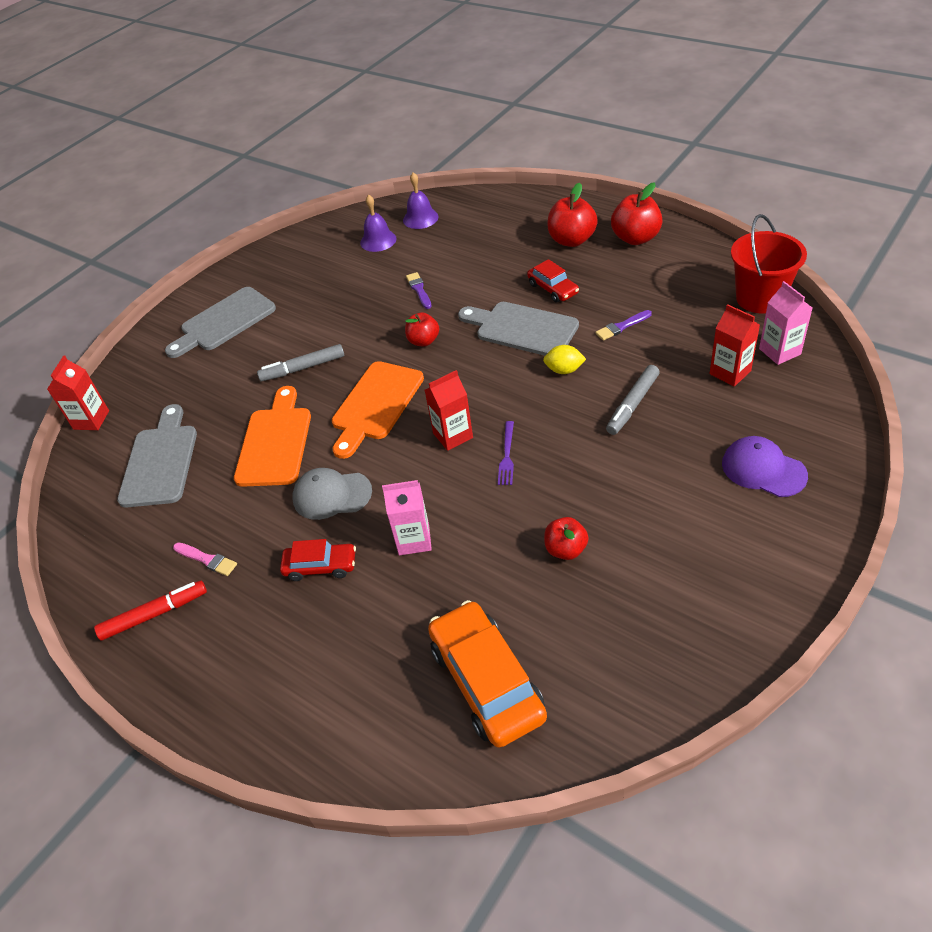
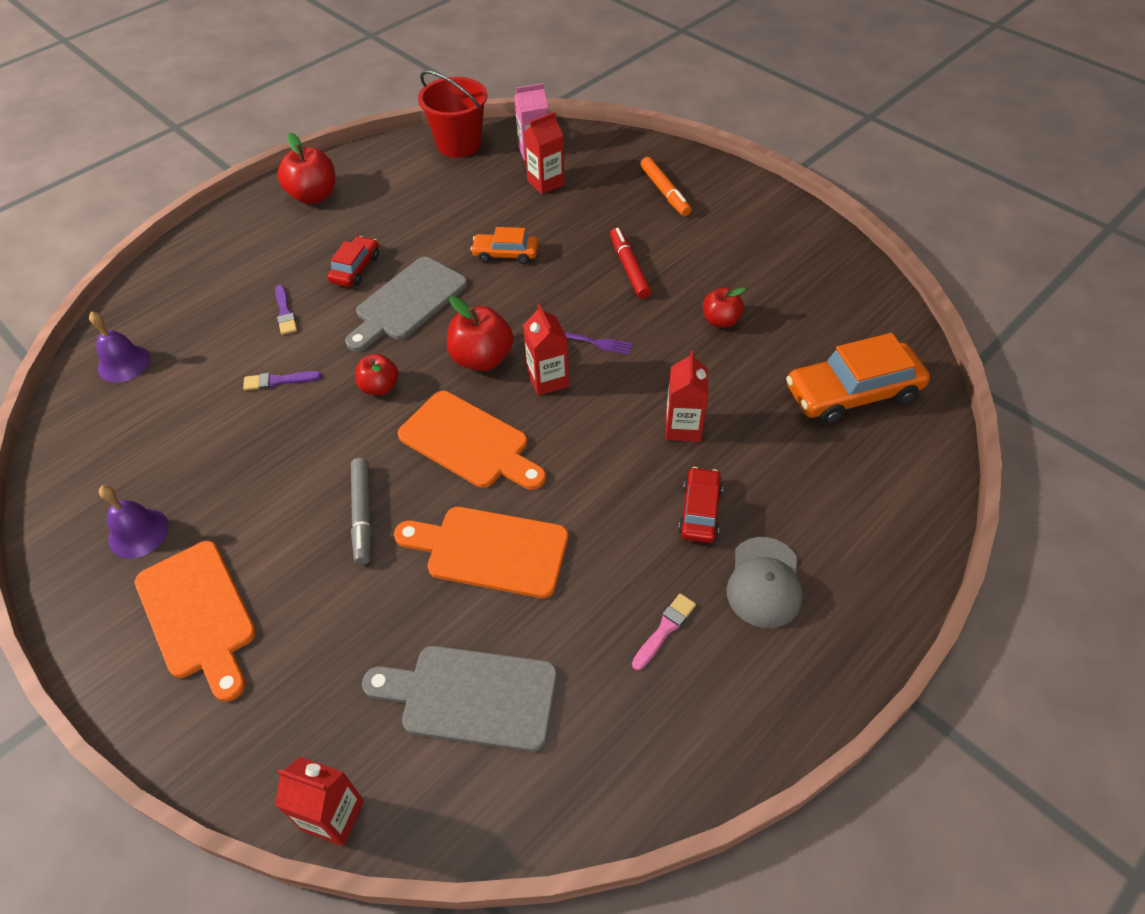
camera: 85 degrees left, 5 degrees up
(154, 614) = (737, 688): red marker -> red marker (629, 268)
(224, 322) = (198, 614): grey cutting board -> orange cutting board
(332, 495) = (599, 495): grey cap -> grey cap (764, 582)
(378, 240) = (138, 413): purple bell -> purple bell (138, 533)
(414, 540) = (683, 427): pink carton -> red carton
(553, 289) = (355, 268): red car -> red car turned 45 degrees counterclockwise
(564, 370) = (489, 282): yellow lemon -> none
(571, 240) = (280, 240): red apple -> red apple (482, 359)
(607, 371) = (505, 254): none -> orange car
(622, 326) = (447, 232): purple brush -> purple brush (285, 312)
(632, 405) = (559, 247): grey marker -> none
(763, 469) = (664, 192): purple cap -> orange marker

